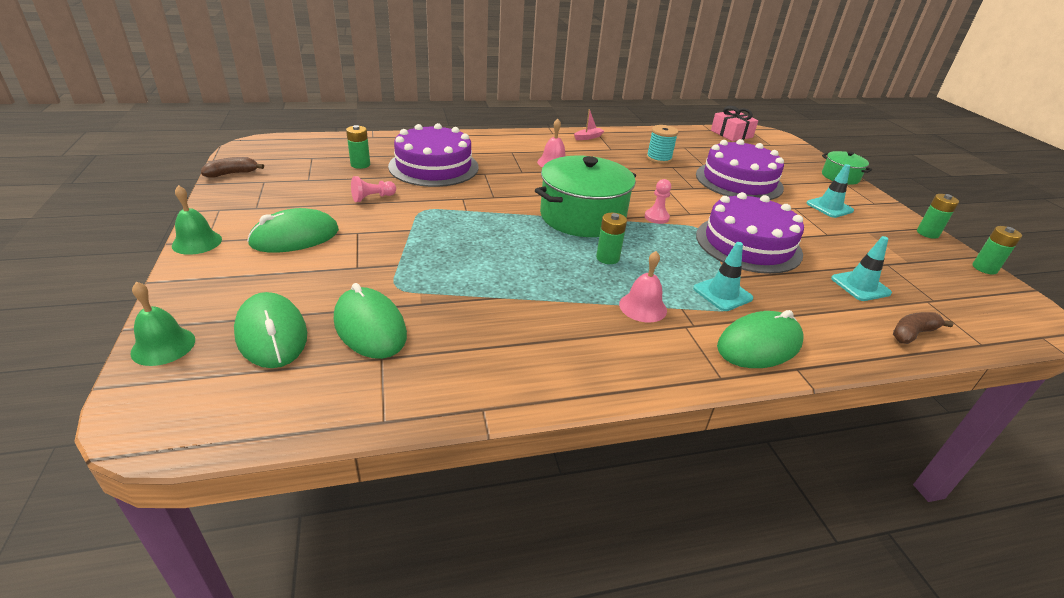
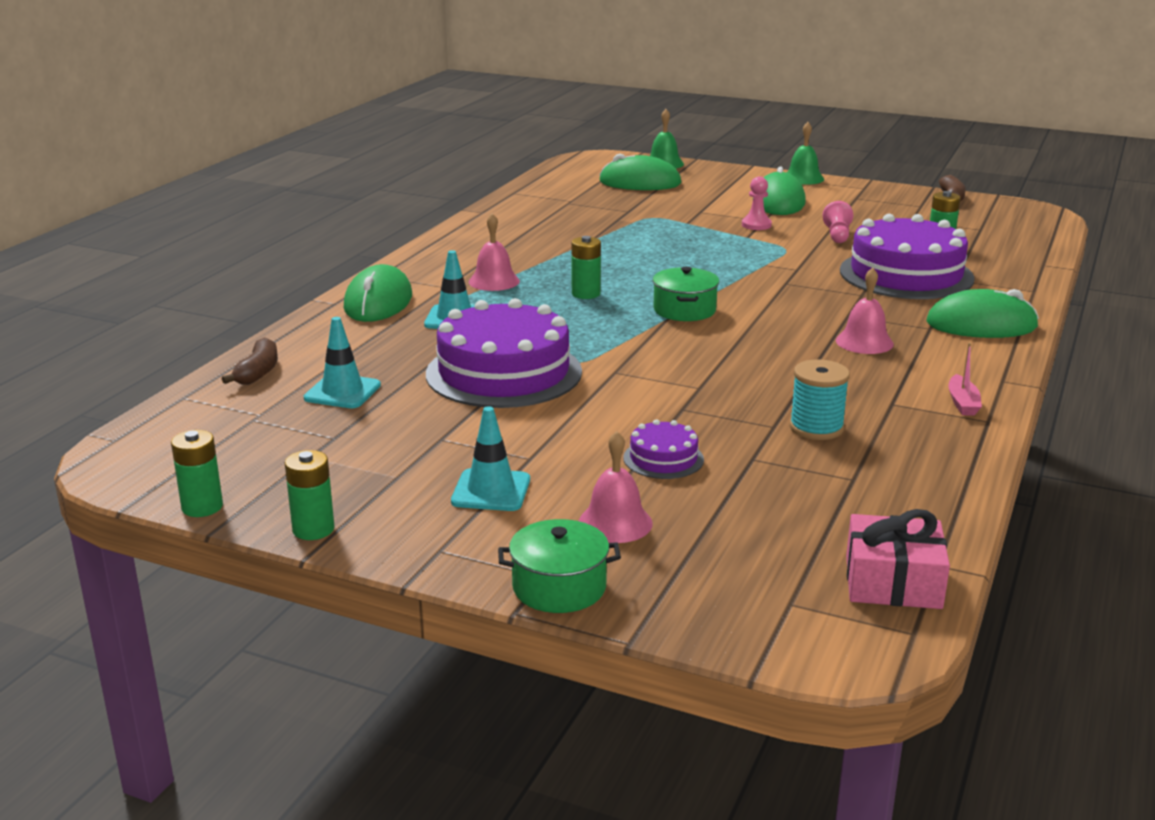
camera: 130 degrees right, 10 degrees down
(370, 327) = (610, 203): green mouse -> green mouse (981, 325)
(582, 216) = (684, 310): green pot -> green pot, size x0.52
(656, 217) = (632, 347): pink pawn -> pink pawn (756, 225)
(738, 181) = (663, 459): purple cake -> purple cake, size x0.45
(793, 178) = (615, 523): none -> pink bell

